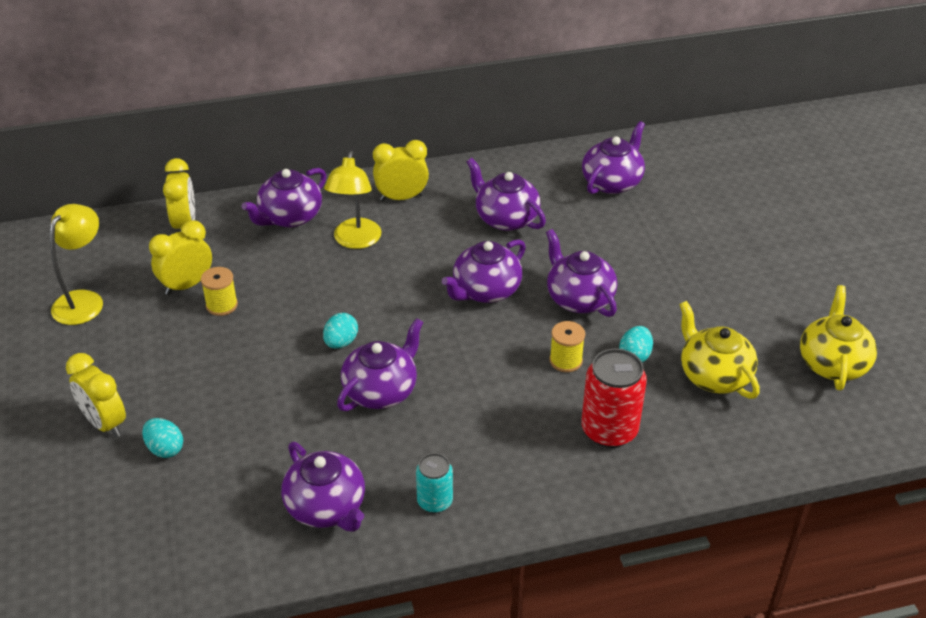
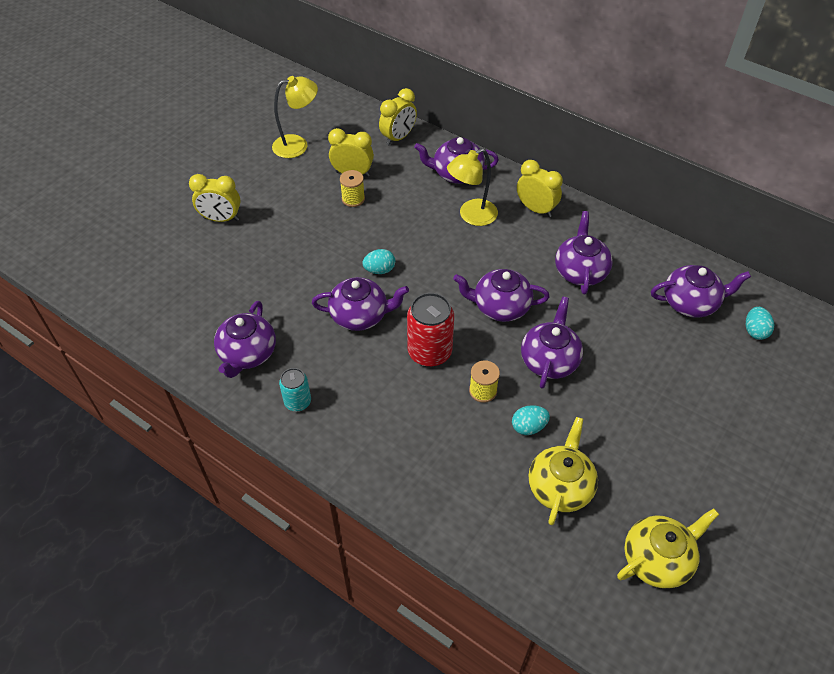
camera: 50 degrees right, 10 degrees up
(105, 423) = (221, 219): yellow clock -> yellow clock turned 90 degrees counterclockwise
(165, 449) = (226, 255): turquoise egg -> turquoise egg (755, 331)
(609, 430) = (444, 456): red can -> red can (429, 352)

